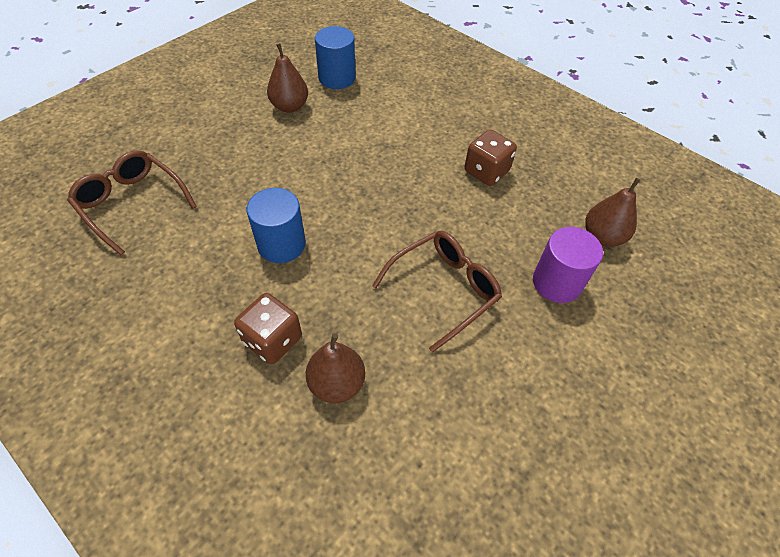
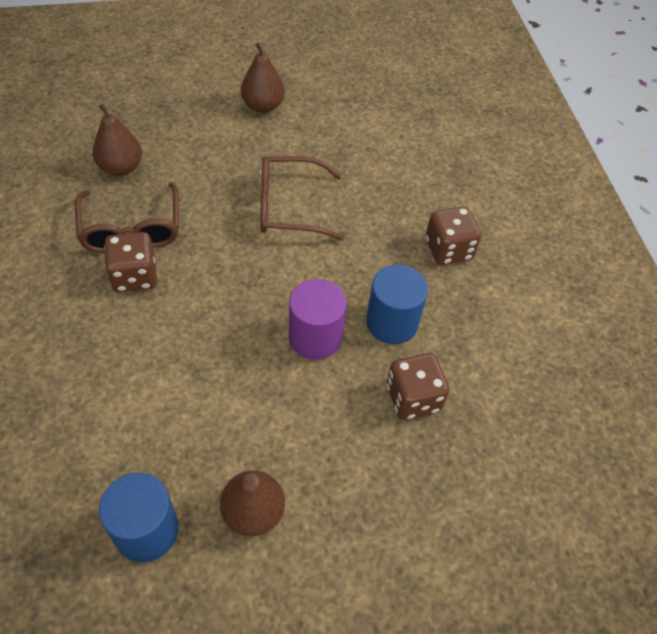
camera: 145 degrees left, 0 degrees up
(131, 204) = (521, 466): brown glasses -> brown glasses (131, 229)
(232, 203) = (413, 398): none -> brown dice
(337, 383) = (420, 198): brown pear -> brown pear (263, 106)
(557, 282) = (201, 163): purple cylinder -> purple cylinder (315, 337)

